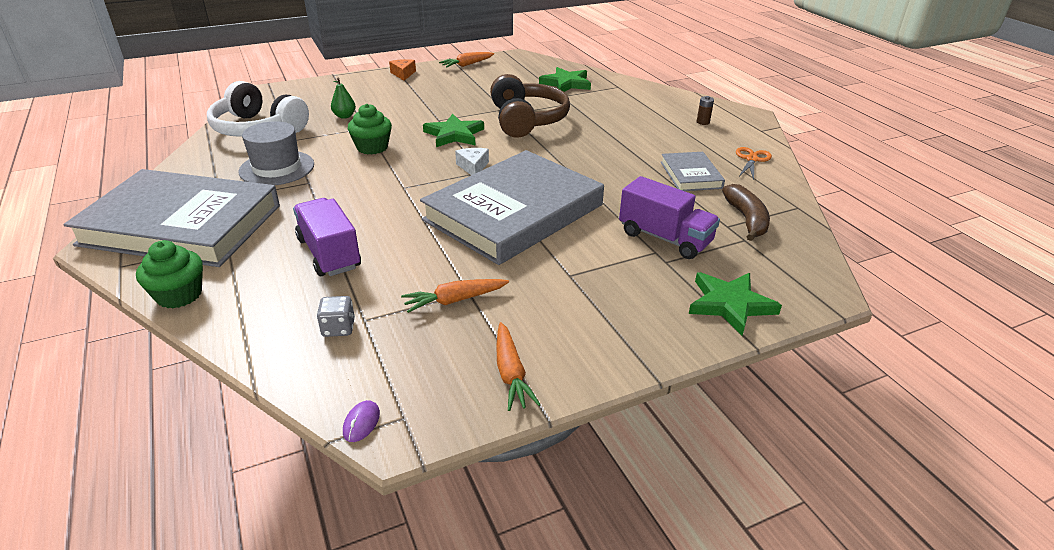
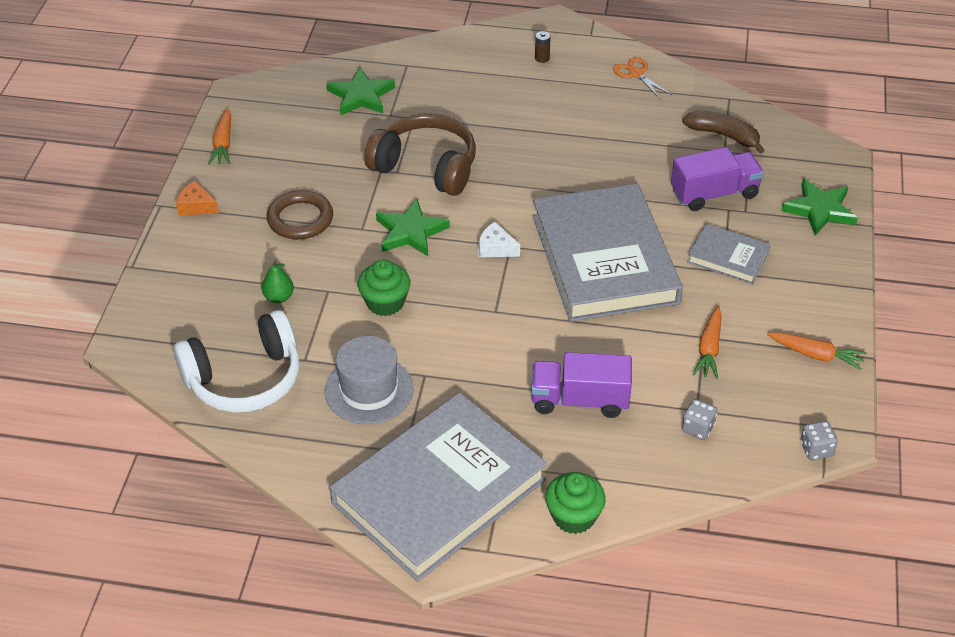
camera: 55 degrees left, 10 degrees up
(361, 423) = (816, 449): purple mouse -> grey dice
(425, 101) = (300, 219): none -> brown ring
(690, 175) = (631, 123): grey book -> grey book (728, 257)

